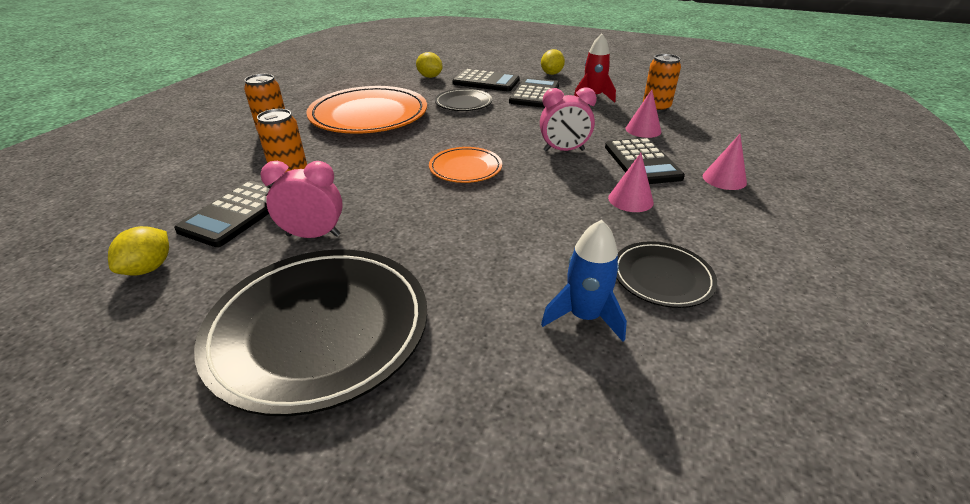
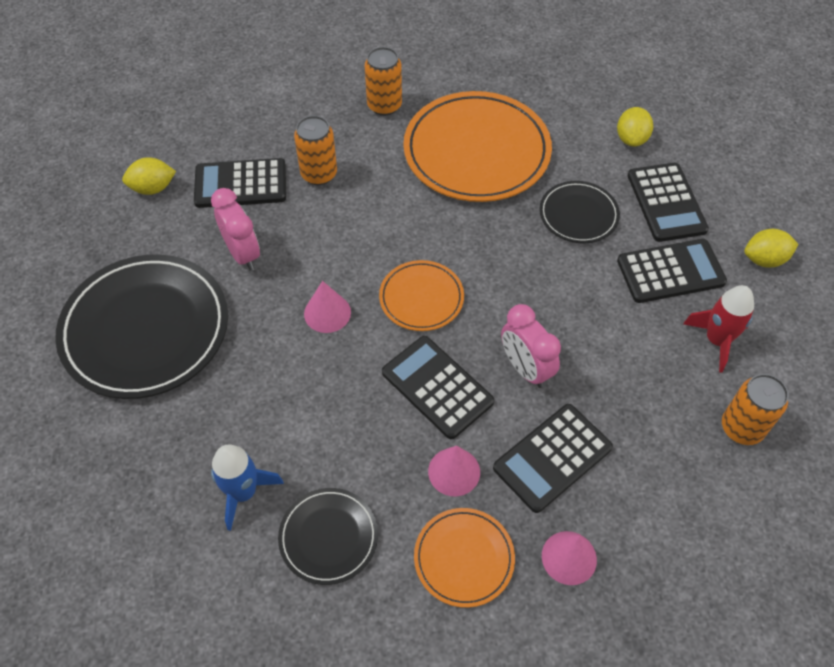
camera: 60 degrees right, 20 degrees up
(551, 185) = (437, 387): none -> black calculator
(643, 130) = (649, 433): pink cone -> pink cone (327, 313)
(710, 218) = (464, 558): none -> orange plate

